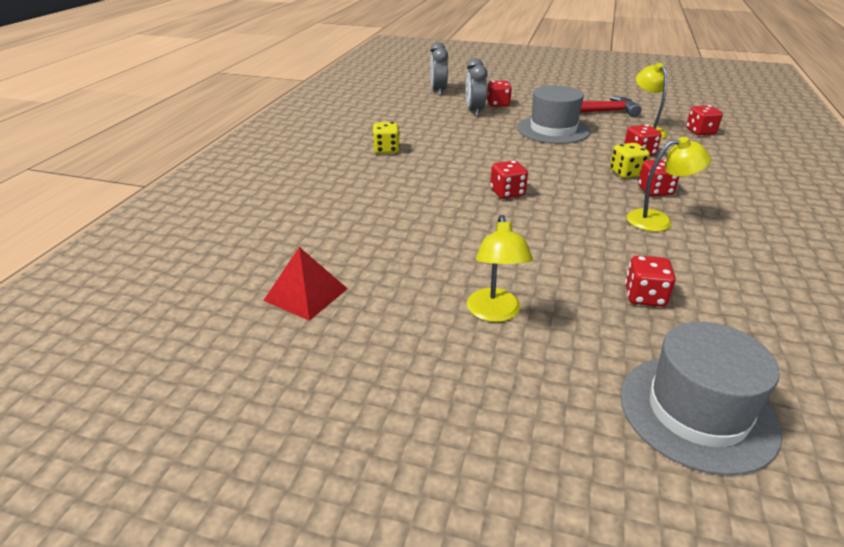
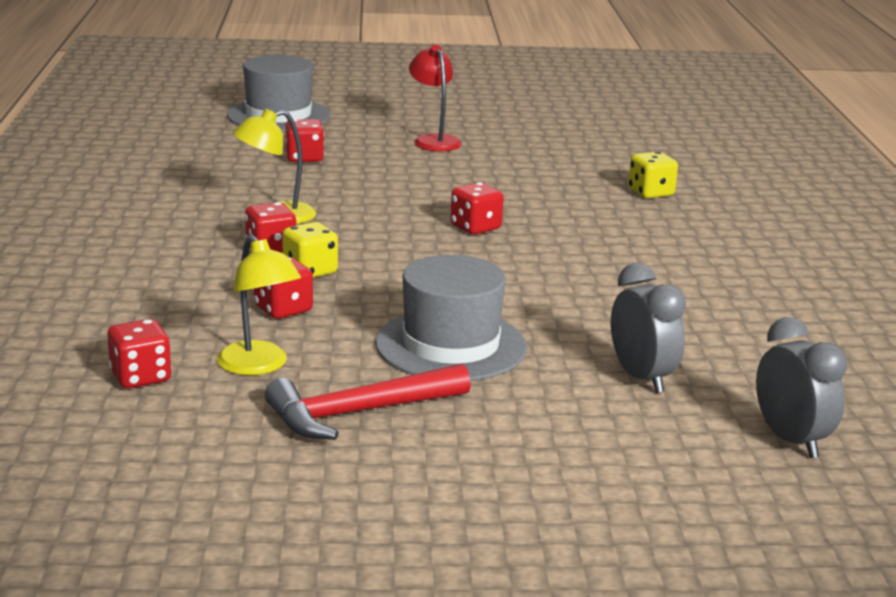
camera: 160 degrees right, 10 degrees down
(305, 294) = (599, 137): red pyramid -> none
(386, 150) = (705, 269): yellow dice -> yellow dice (650, 193)
(495, 313) = (434, 140): yellow lamp -> red lamp
(498, 104) = (608, 409): red dice -> none

